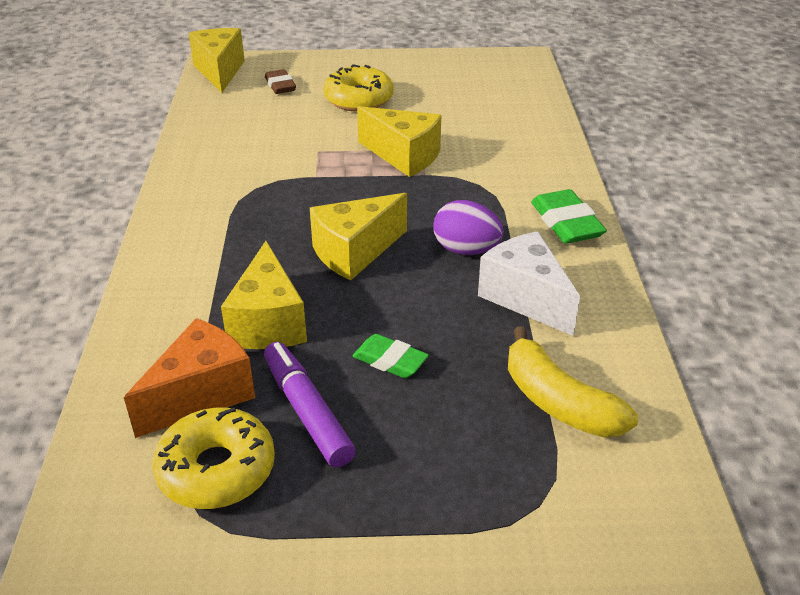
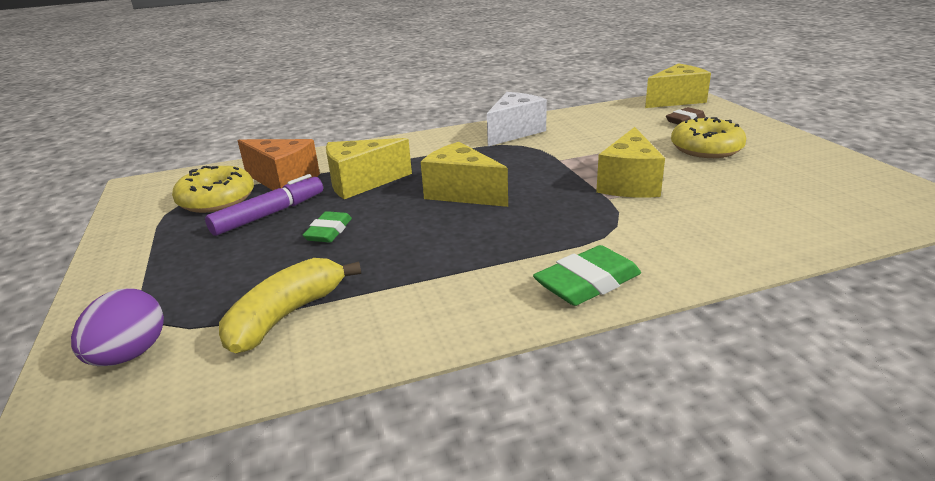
camera: 75 degrees right, 10 degrees down
(466, 250) = (496, 237): purple egg -> purple egg (129, 355)
(525, 298) = (436, 277): white cheese -> white cheese (514, 132)

